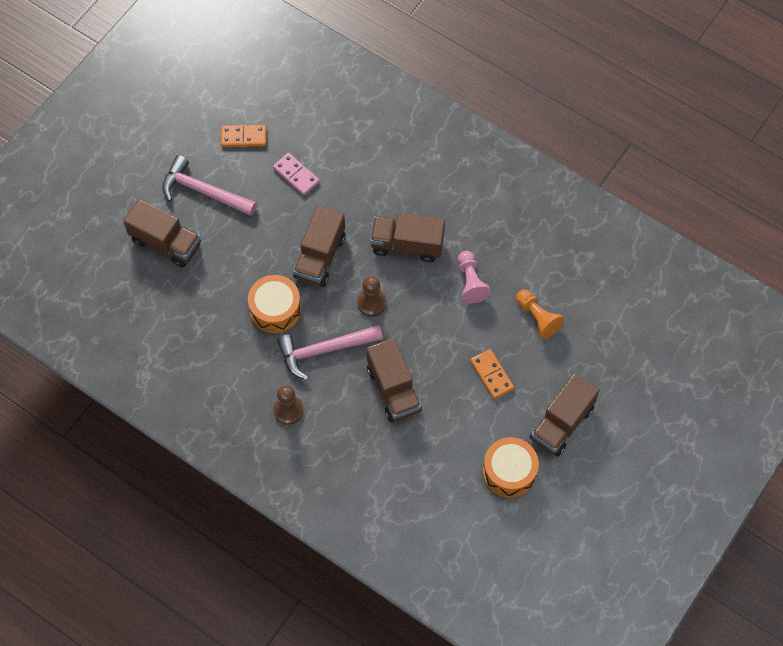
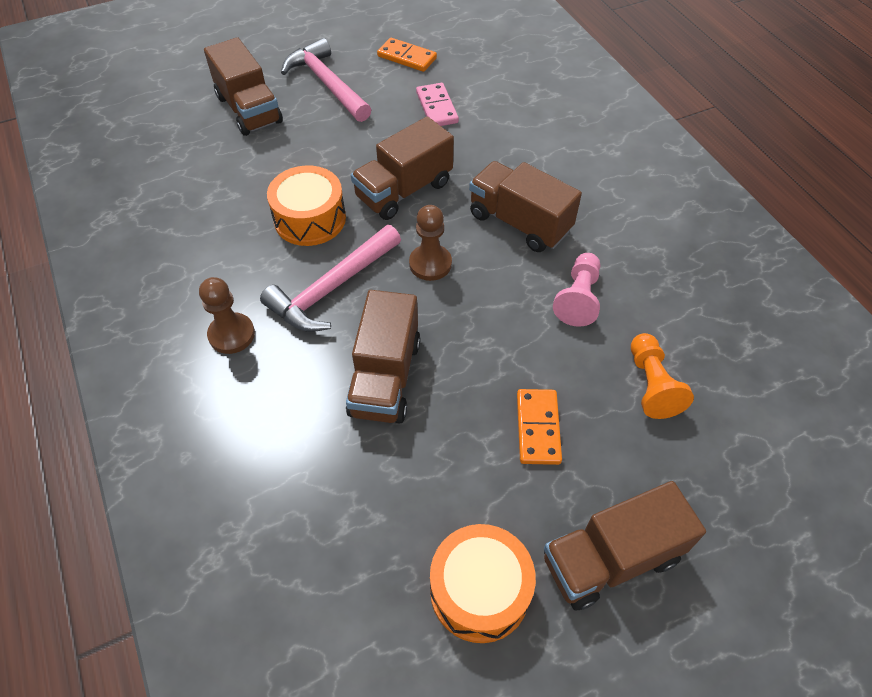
camera: 30 degrees right, 10 degrees down
(324, 350) = (332, 288): pink hammer -> pink hammer turned 60 degrees counterclockwise

